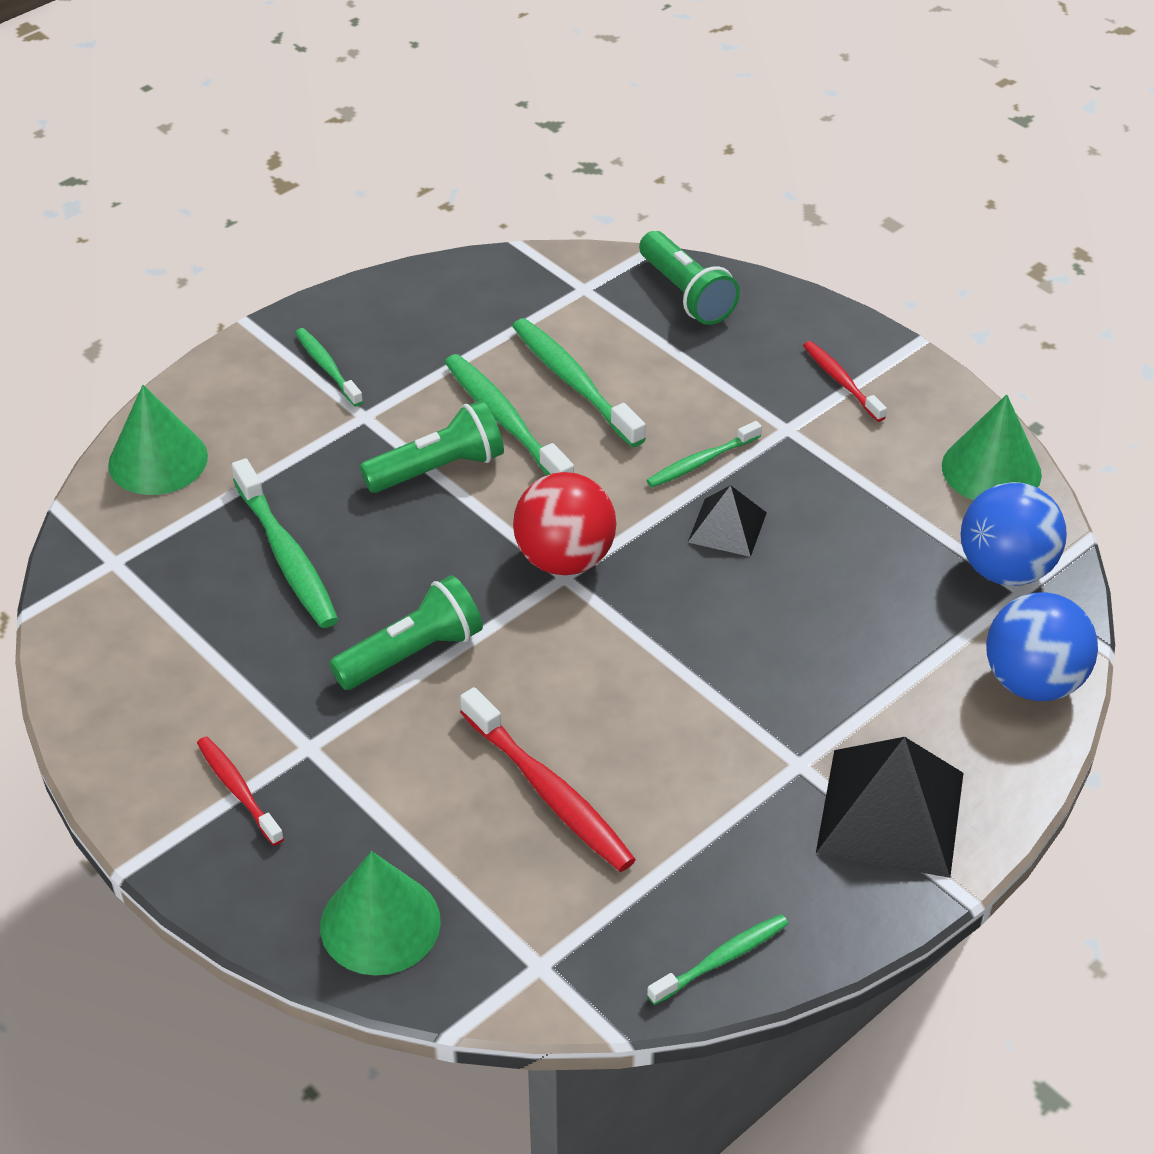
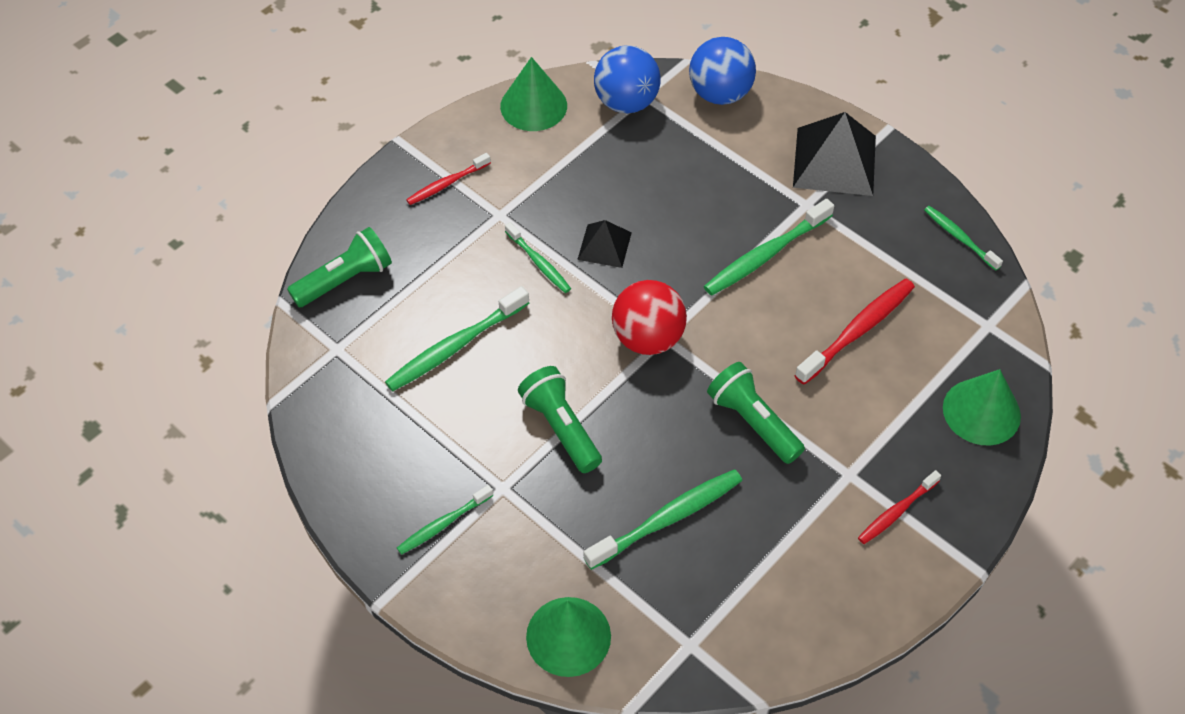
camera: 95 degrees left, 10 degrees up
(505, 421) = (503, 388): green toothbrush -> green toothbrush (765, 255)

